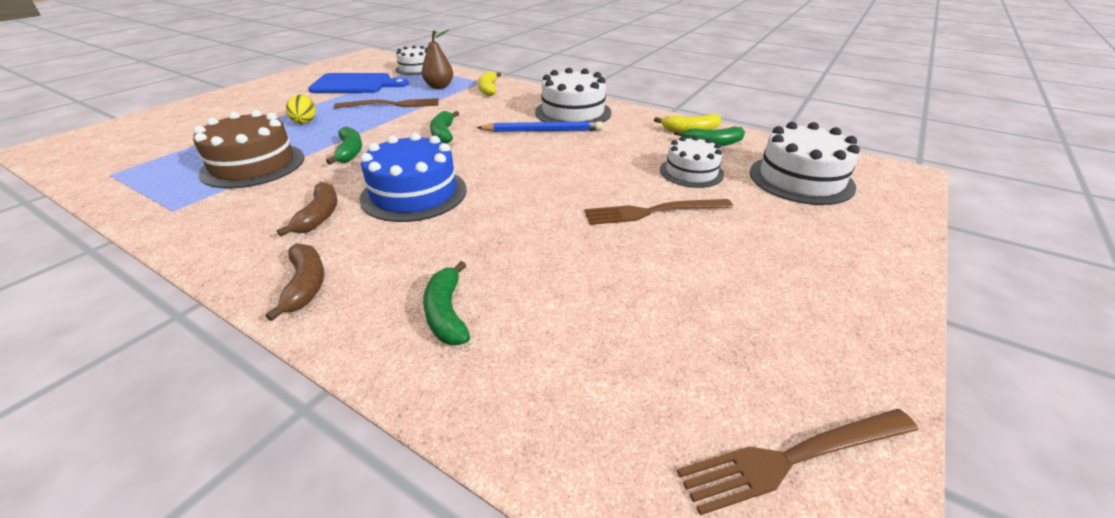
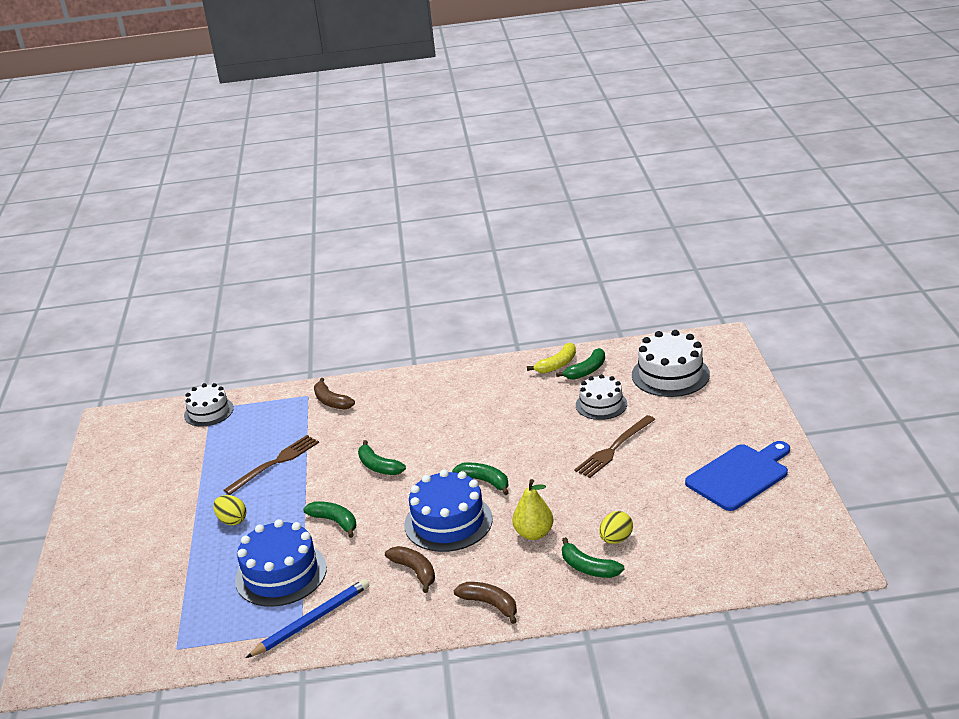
camera: 35 degrees left, 5 degrees down
(253, 165) = (281, 574): brown cake -> blue cake
(355, 84) = (186, 461): blue cutting board -> blue cutting board (739, 475)
(439, 87) = (278, 421): brown pear -> none
(458, 244) = (534, 533): none -> yellow pear
(488, 89) = (331, 401): yellow banana -> brown banana
(495, 179) = (484, 481): none -> green banana
(523, 301) = (616, 539): none -> yellow egg
(542, 131) = (451, 422): blue pencil -> blue pencil (312, 621)
(573, 112) = (446, 391): white cake -> none
(794, 457) = (793, 528): brown fork -> none

